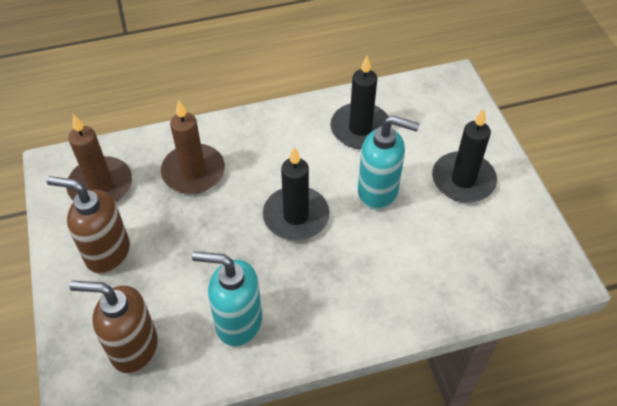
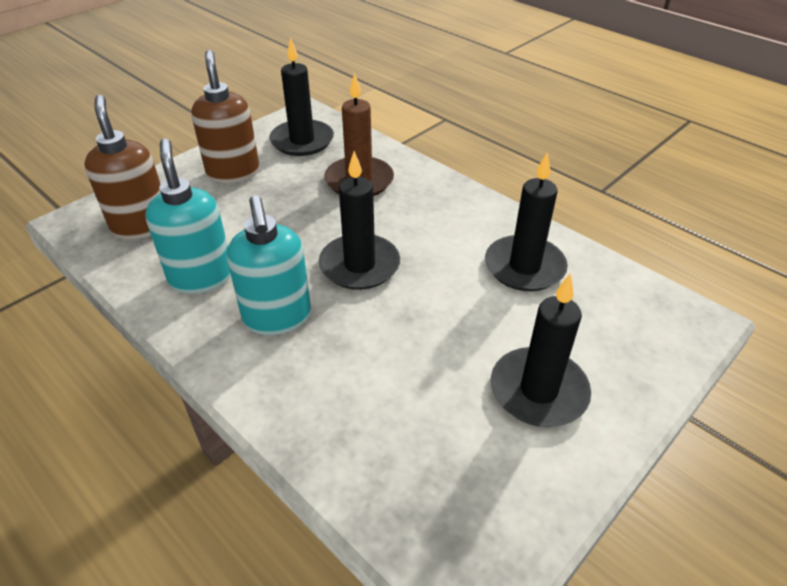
camera: 60 degrees right, 10 degrees down
(100, 185) = (302, 141): brown candle -> black candle
(378, 191) = (447, 316): turquoise soap dispenser -> turquoise soap dispenser (277, 318)

